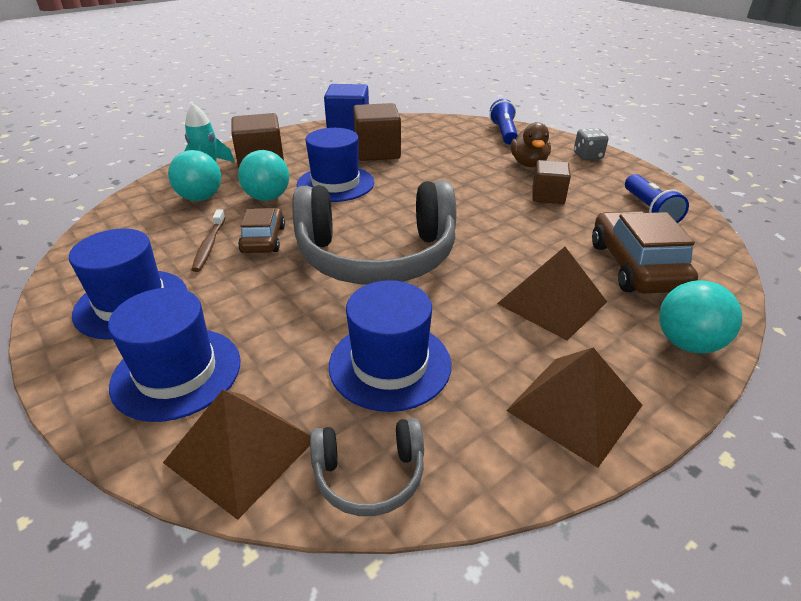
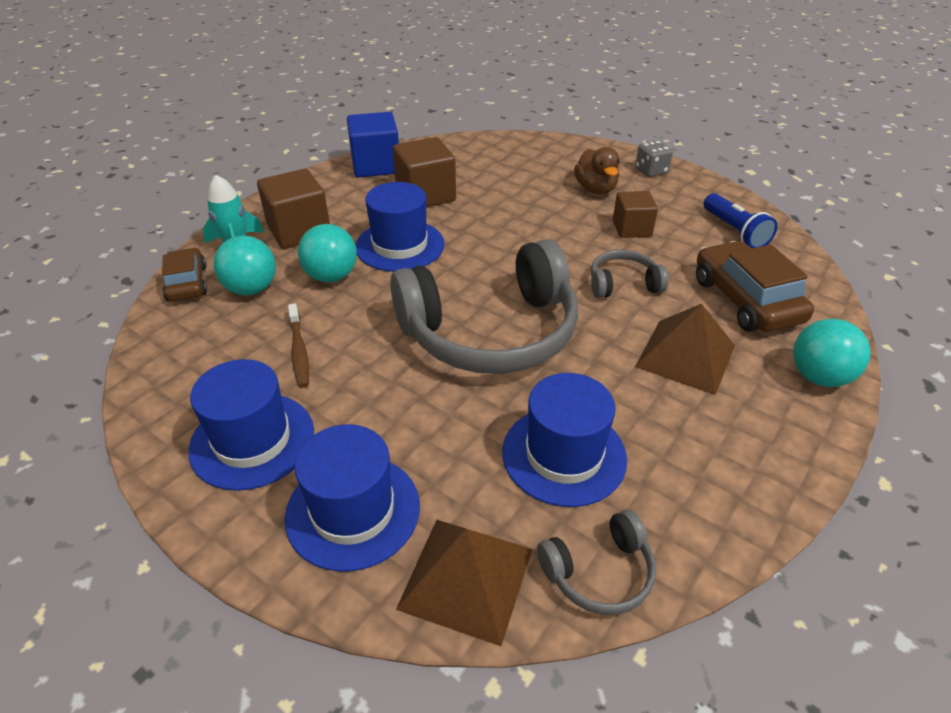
camera: 15 degrees left, 5 degrees up
(263, 239) = (357, 332): brown car -> brown car (187, 283)
(504, 133) = (552, 151): blue flashlight -> none
(518, 236) = (623, 284): none -> grey headphones
(574, 408) = (748, 463): brown pyramid -> none

